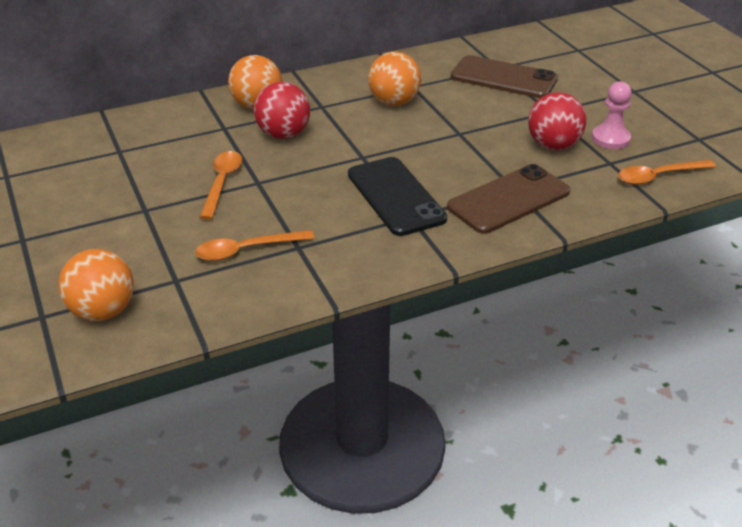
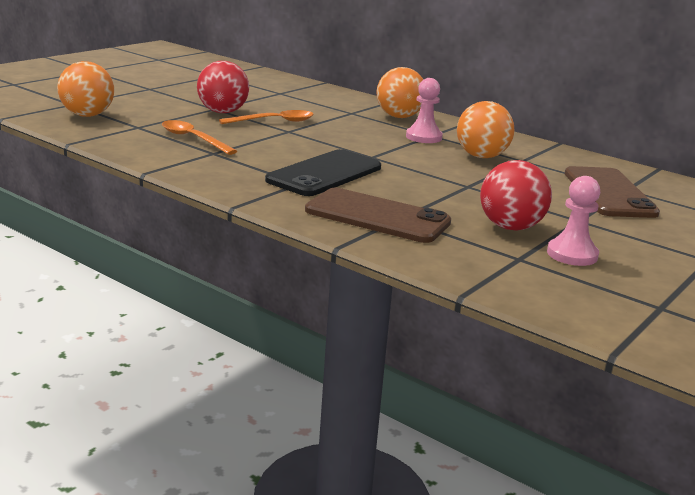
camera: 60 degrees right, 15 degrees down
(283, 134) = (368, 129): red ball -> red ball (222, 112)
(326, 113) = (423, 137): none -> pink pawn
(658, 176) = (529, 287): orange spoon -> none

